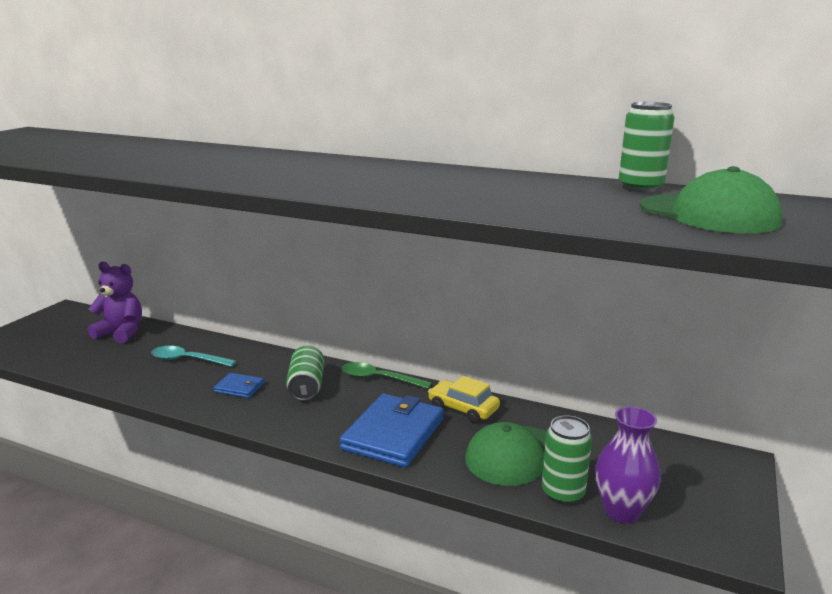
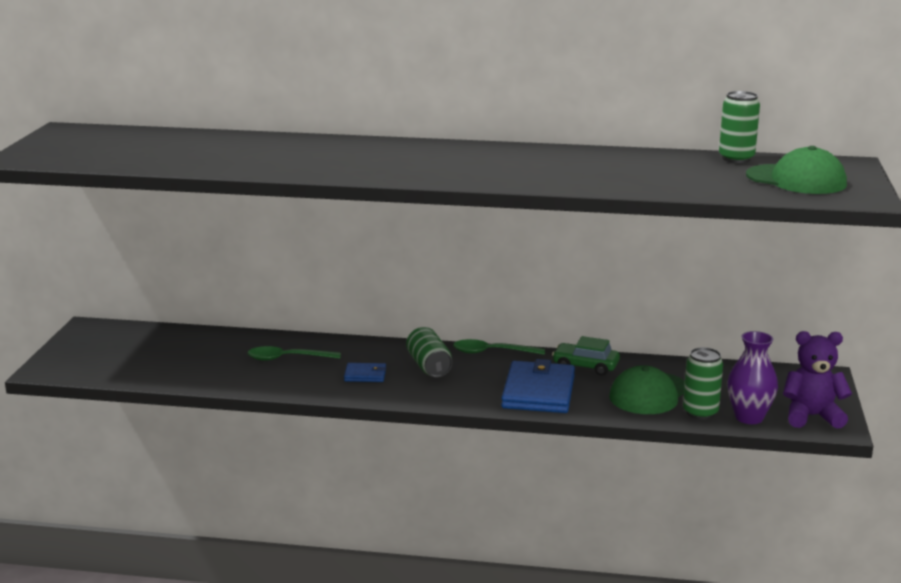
camera: 15 degrees left, 0 degrees up
(121, 333) = (185, 342): purple teddy bear -> purple teddy bear (812, 416)
(187, 360) = (287, 358): turquoise spoon -> green spoon
(463, 408) = (585, 366): yellow car -> green car

